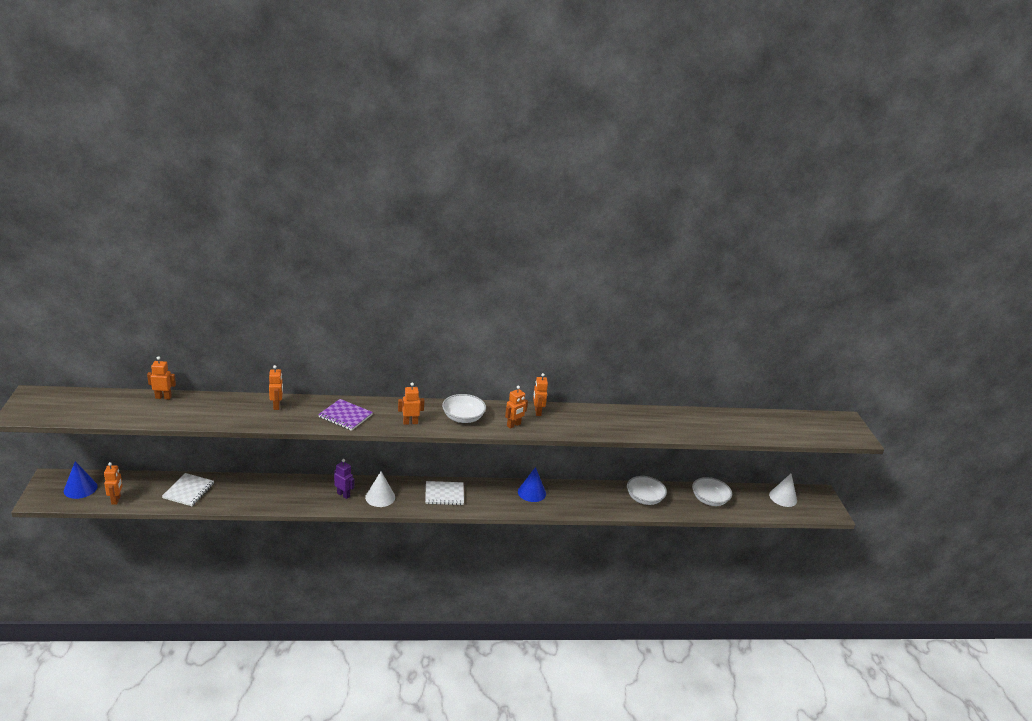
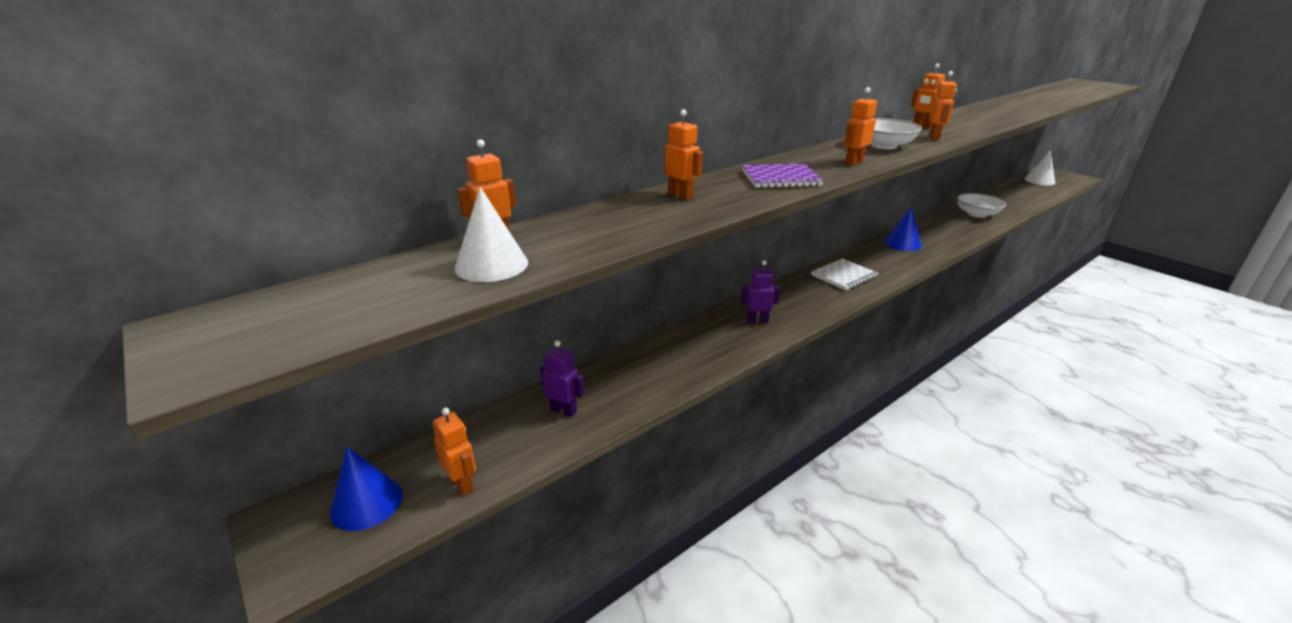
camera: 30 degrees left, 0 degrees up
(188, 491) = (563, 411): white notebook -> purple robot
(380, 497) = (795, 305): white cone -> white cone (491, 265)
(709, 499) = (1010, 198): white bowl -> none

